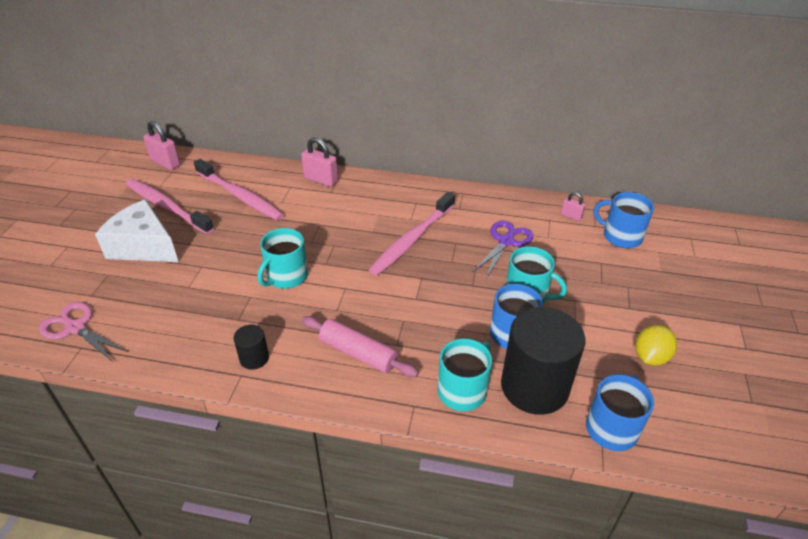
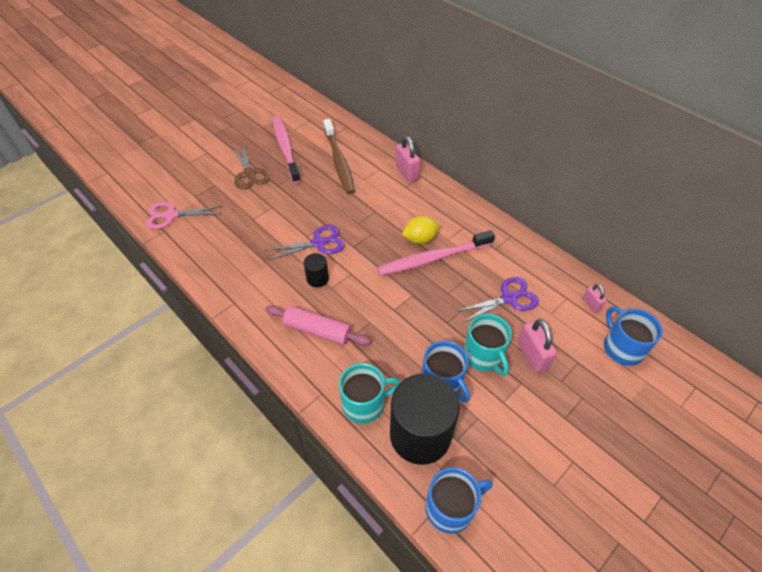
camera: 35 degrees right, 10 degrees up
(75, 327) = (171, 215): pink scissors -> pink scissors turned 75 degrees counterclockwise
(144, 246) = (249, 174): white cheese -> brown scissors
(165, 163) = (311, 111): pink padlock -> pink padlock (532, 355)
(240, 196) = (339, 161): pink toothbrush -> brown toothbrush
(254, 358) = (251, 295): black cylinder -> black cylinder (317, 278)
(286, 276) = (319, 243): turquoise mug -> purple scissors
(358, 353) = (317, 330): pink rolling pin -> pink rolling pin turned 45 degrees counterclockwise
(650, 357) = (541, 471): yellow lemon -> yellow lemon (420, 239)

